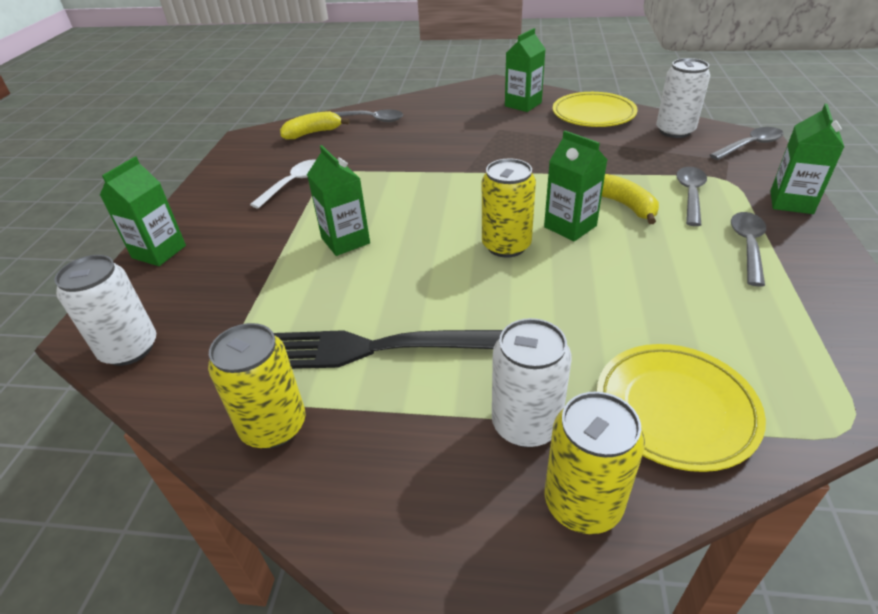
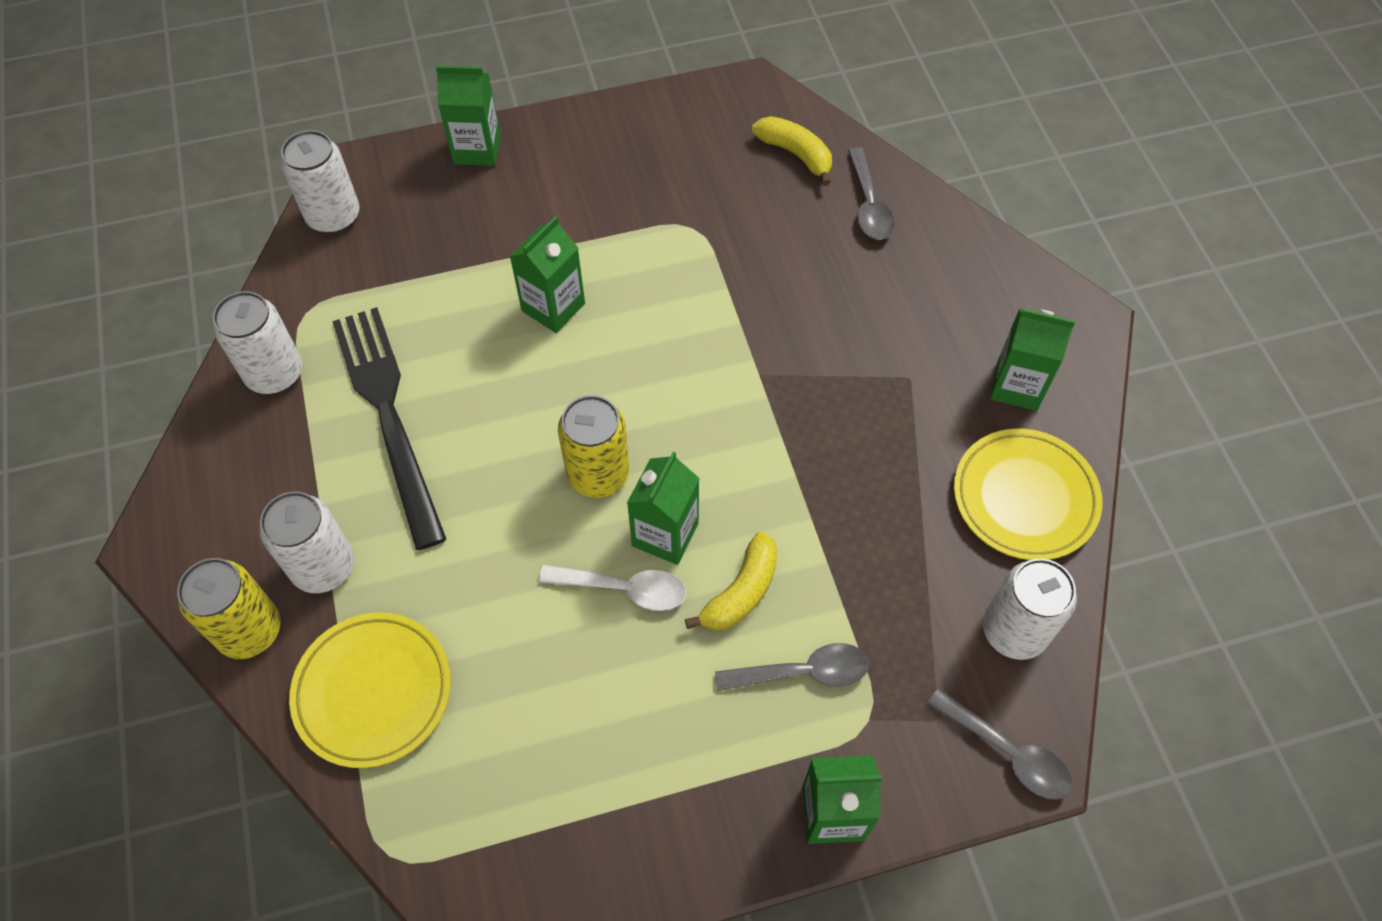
camera: 65 degrees right, 20 degrees up
(273, 426) = (274, 373): yellow can -> white can
(293, 183) = (656, 198): white spoon -> white spoon (624, 589)
(747, 246) = (691, 753): grey spoon -> none

